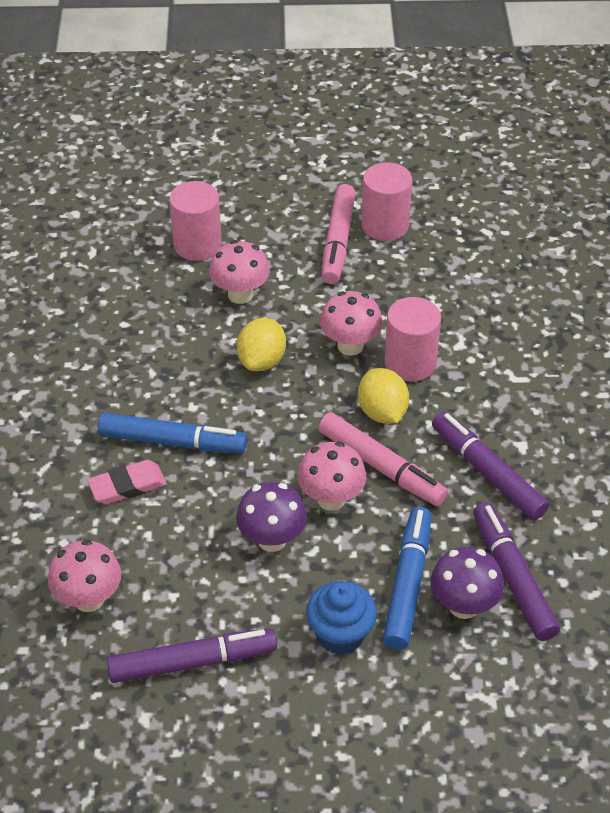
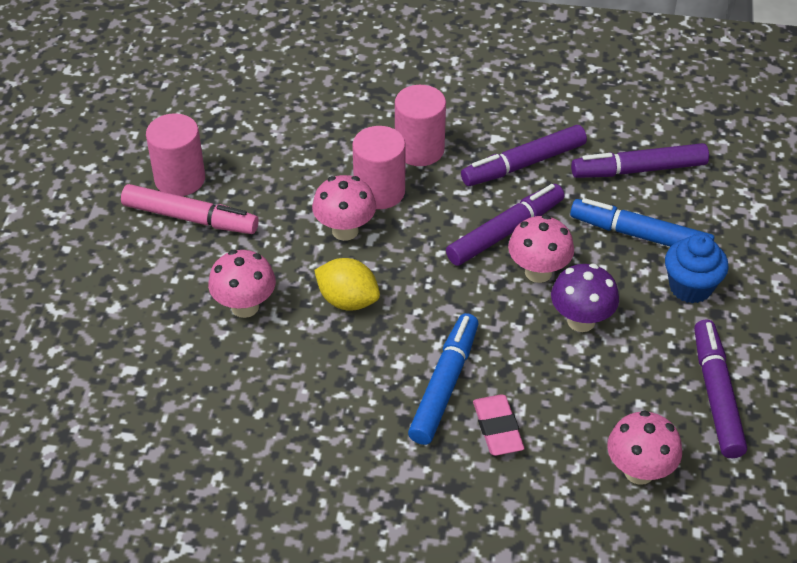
camera: 80 degrees left, 0 degrees up
(197, 244) = (151, 335): pink cylinder -> pink cylinder (419, 149)
(381, 467) = (505, 232): pink marker -> purple marker
(382, 412) = (438, 221): yellow lemon -> none
(463, 605) = (665, 204): purple mushroom -> none

